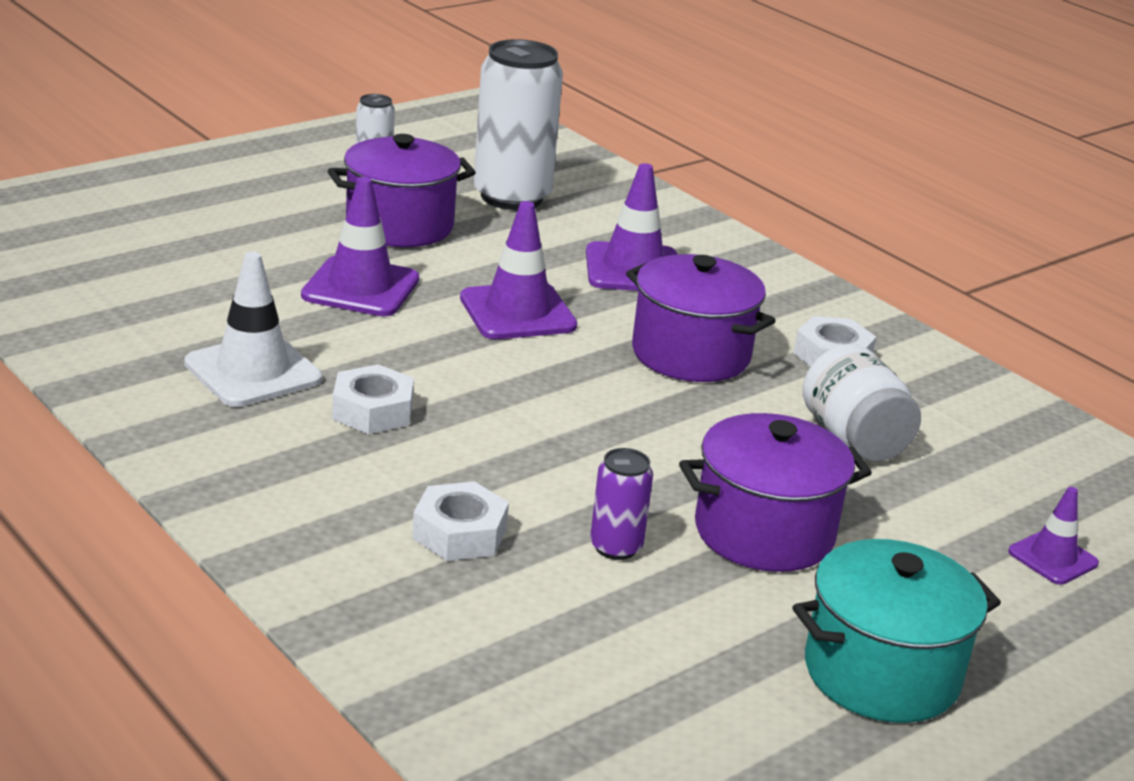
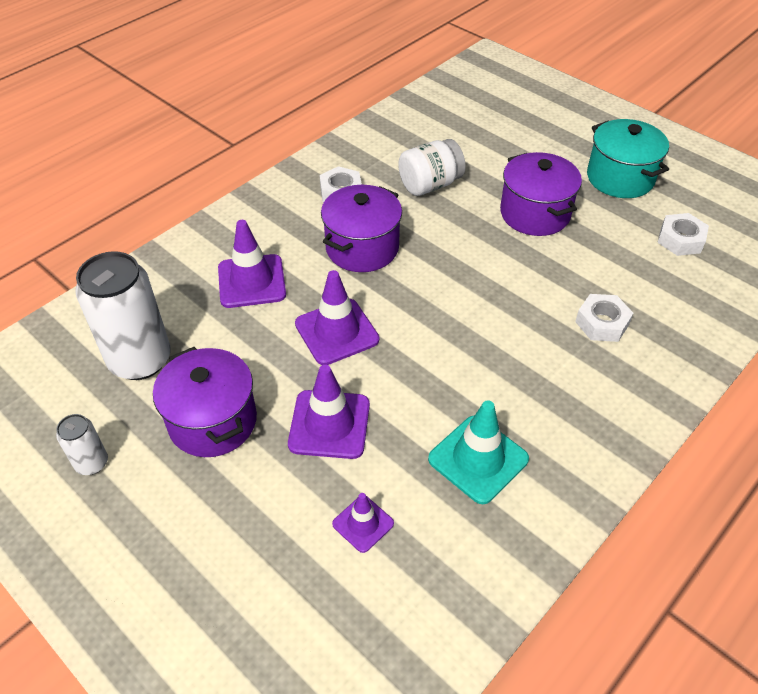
camera: 95 degrees left, 20 degrees up
(253, 371) = (478, 459): white traffic cone -> turquoise traffic cone
(372, 410) = (497, 383): white nut -> white nut (680, 240)
(616, 547) = (578, 263): purple can -> none
(1053, 558) = (503, 128): purple traffic cone -> purple traffic cone (363, 524)

